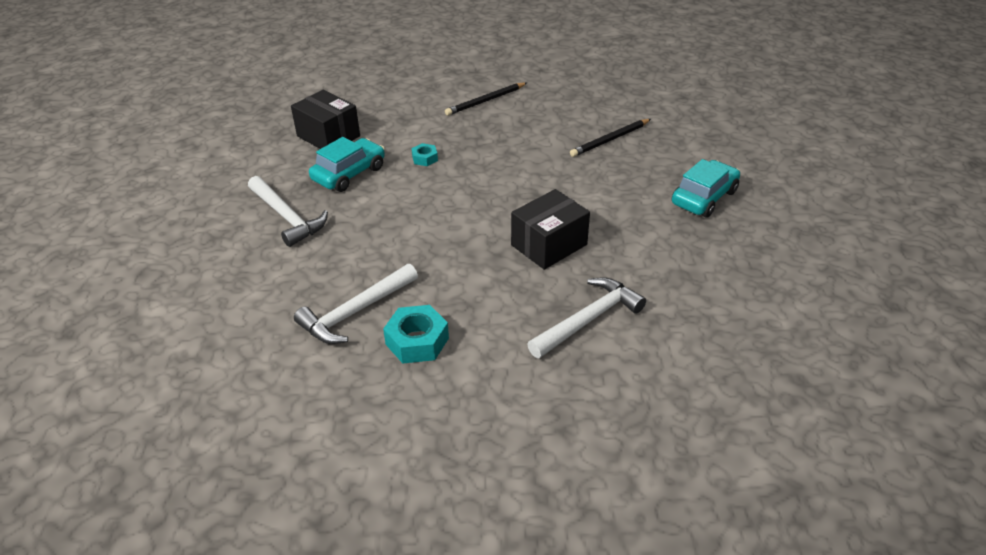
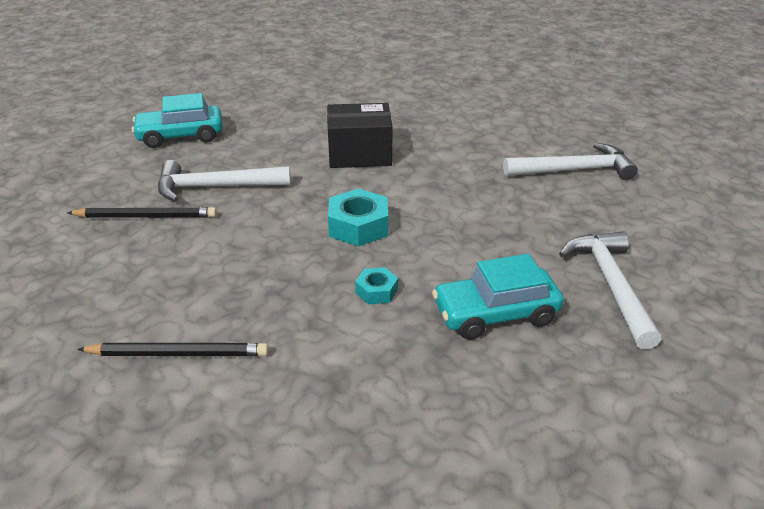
camera: 145 degrees left, 5 degrees down
(328, 136) = (485, 407): black box -> none
(417, 341) = (534, 138): turquoise nut -> turquoise nut (358, 226)
(588, 319) = (396, 108): white hammer -> white hammer (216, 187)

